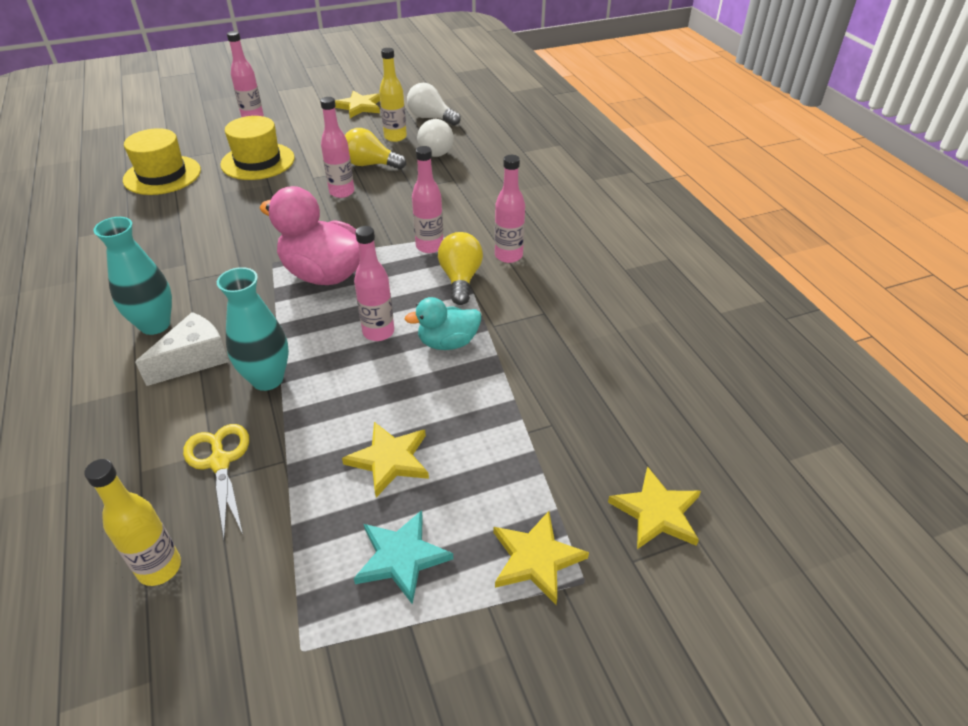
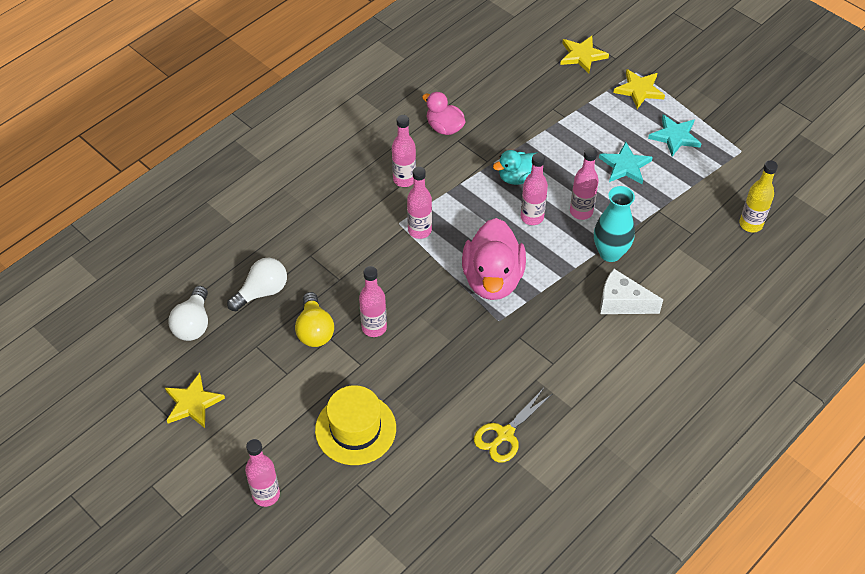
camera: 115 degrees left, 10 degrees up
(155, 325) = (609, 349): turquoise vase -> none
(162, 175) = (424, 498): yellow hat -> none
(220, 462) = (680, 238): yellow scissors -> yellow scissors (505, 434)
(350, 378) = (581, 212): none -> pink bottle
(389, 460) = (625, 166): yellow star -> turquoise star
(395, 137) = (250, 336): yellow bottle -> none
(448, 343) = (518, 177): turquoise duck -> turquoise duck turned 105 degrees clockwise
(460, 279) = (449, 196): yellow light bulb -> none
(572, 308) = (444, 127): none -> pink duck

